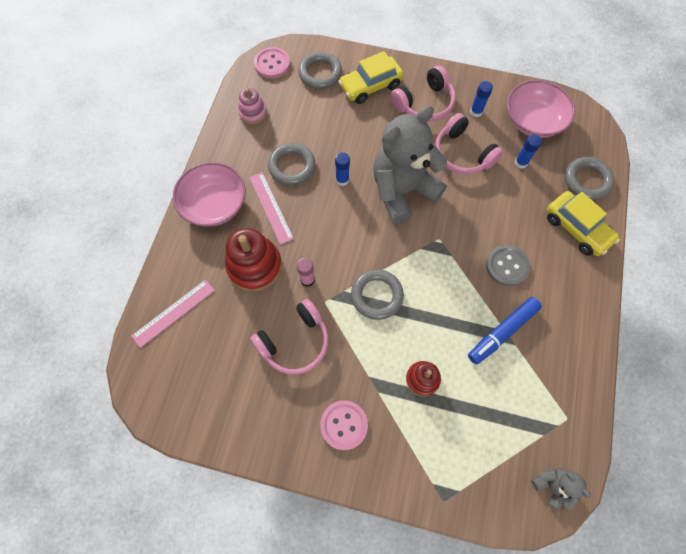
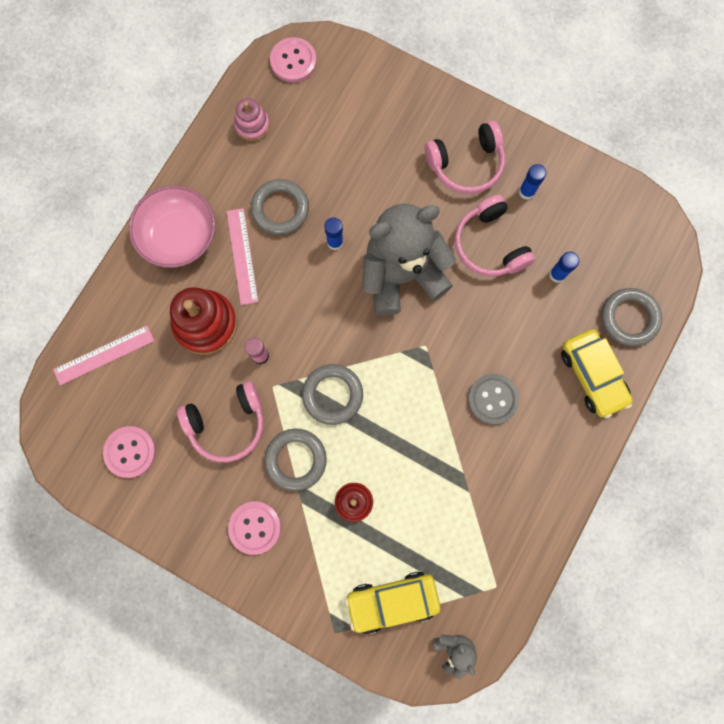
camera: 15 degrees right, 10 degrees up
(216, 388) = (130, 452): none -> pink button
(320, 73) = (349, 89): grey ring -> grey ring (296, 459)
(370, 86) = (406, 123): yellow car -> yellow car (392, 601)
(502, 332) = (459, 474): blue marker -> none
(533, 121) = (593, 222): pink bowl -> none

